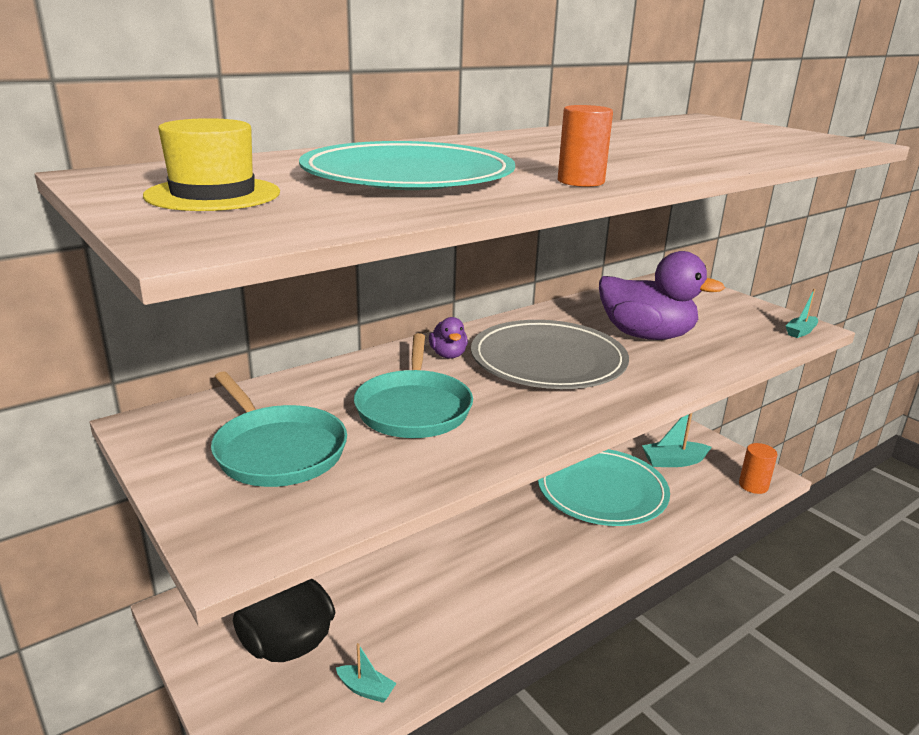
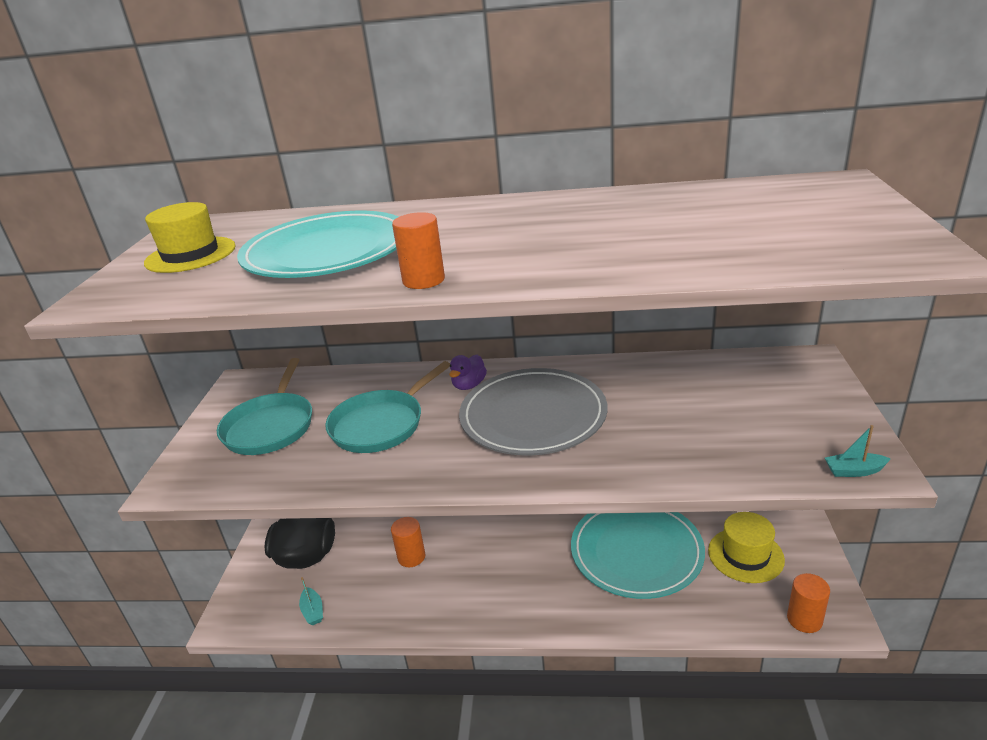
camera: 45 degrees right, 5 degrees up
(413, 585) = (411, 557): none -> orange cylinder
(646, 335) = (663, 418): purple duck -> none
(673, 461) = (745, 555): turquoise boat -> yellow hat

